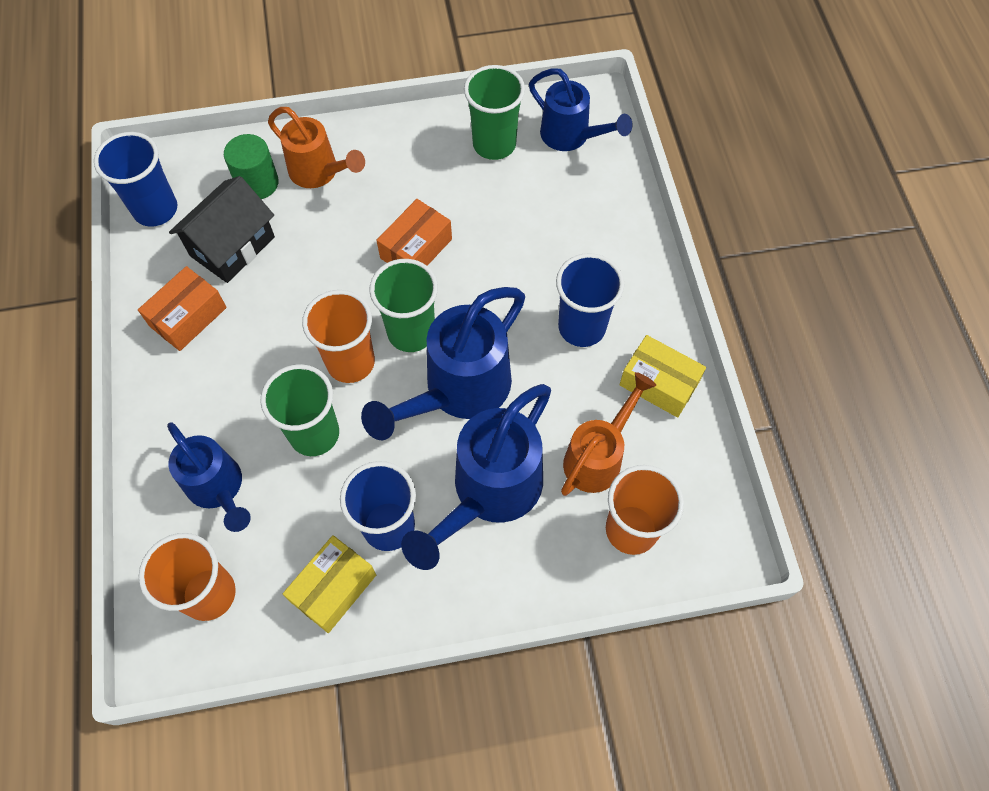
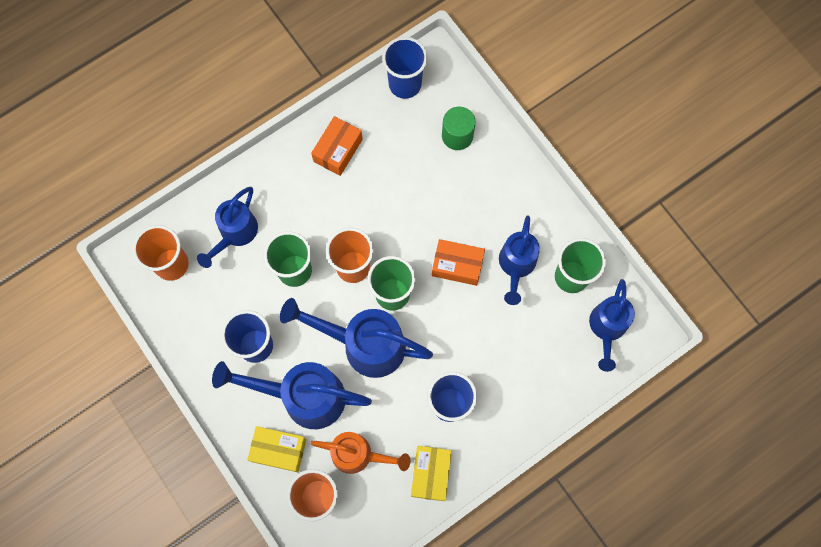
camera: 65 degrees right, 10 degrees up
(188, 317) = (338, 150): orange box -> orange box turned 75 degrees counterclockwise
(232, 246) = (401, 148): black house -> none
(319, 172) = (486, 171): orange watering can -> none
(333, 588) = (204, 333): yellow box -> yellow box (279, 450)
(451, 190) = (516, 265): none -> blue watering can

